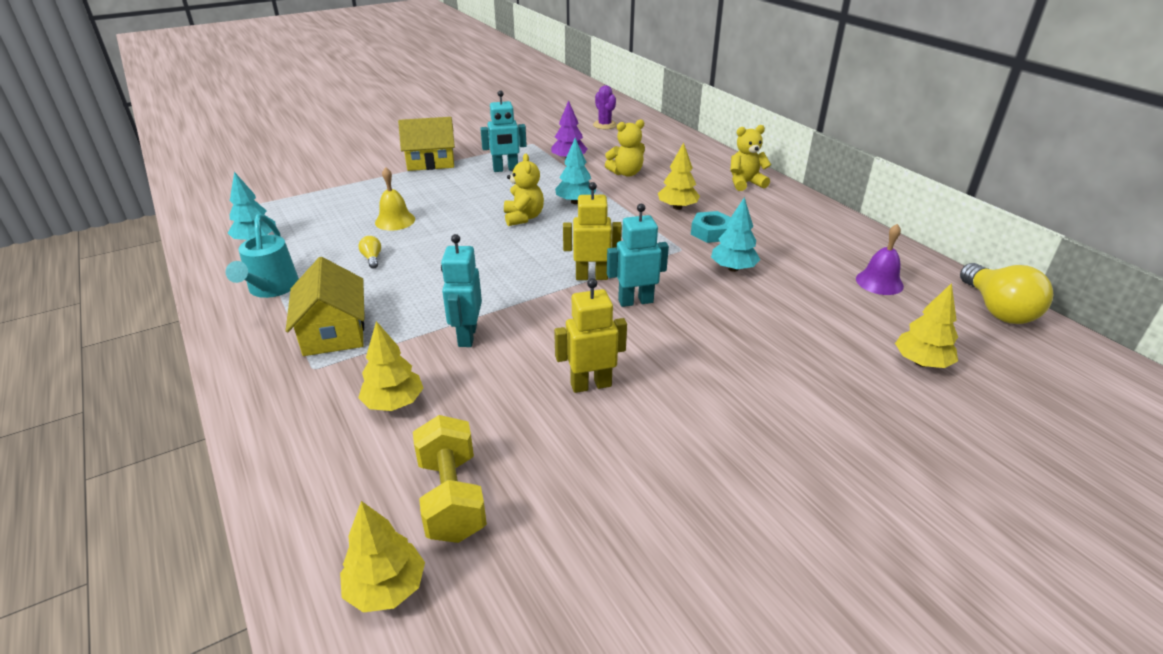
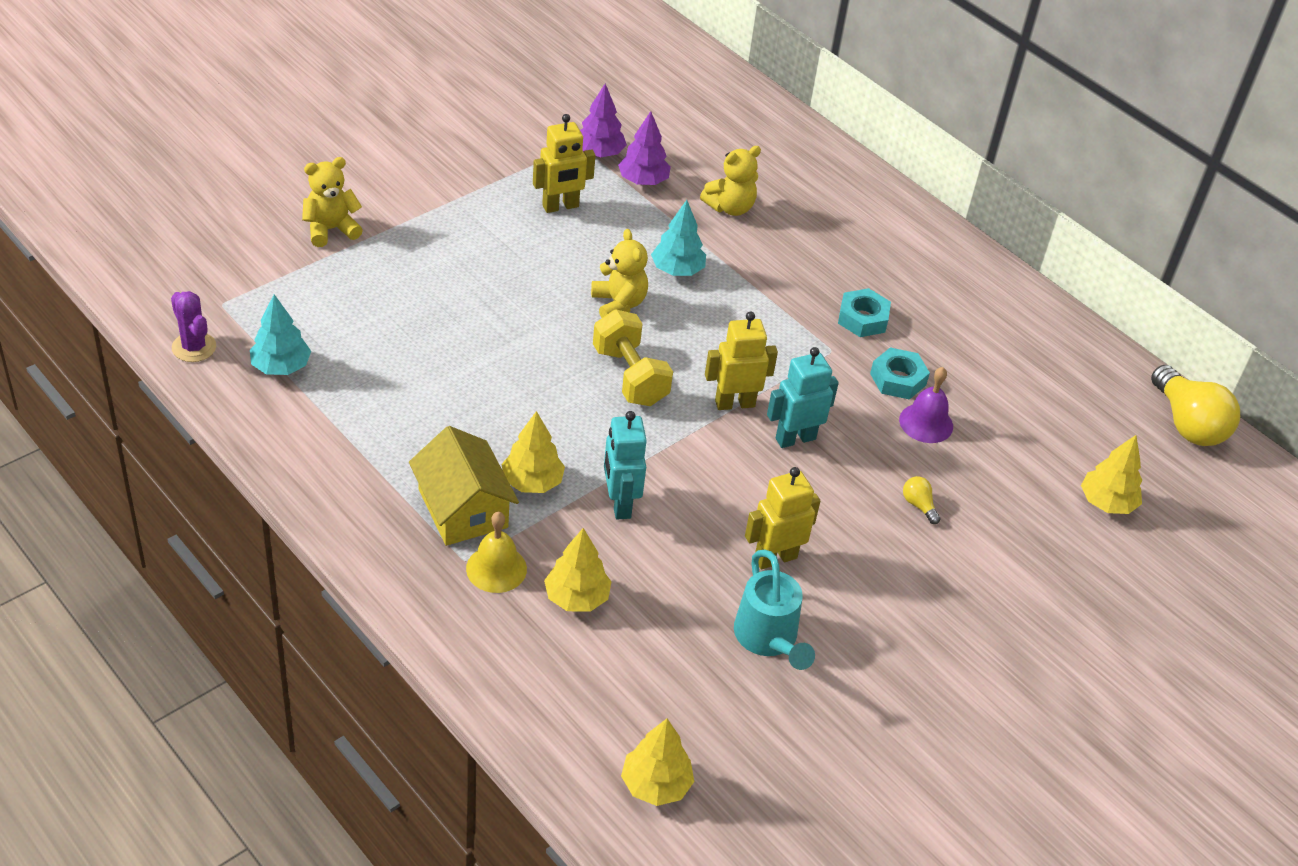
camera: 15 degrees left, 10 degrees up
(271, 289) = (350, 448): turquoise watering can -> turquoise watering can (768, 639)
(372, 258) = (452, 390): yellow light bulb -> yellow light bulb (918, 505)
(395, 221) = (450, 319): yellow bell -> yellow bell (496, 568)
(430, 161) = (446, 193): yellow house -> none
(452, 498) = (679, 696): yellow dumbbell -> yellow dumbbell (630, 376)
(505, 169) = (560, 206): turquoise robot -> yellow robot
(544, 147) = (599, 153): none -> purple tree
(604, 125) = (672, 97): purple cactus -> purple cactus (194, 347)
(677, 207) = (812, 274): yellow tree -> yellow tree (532, 482)
(733, 268) = (898, 379): turquoise tree -> turquoise nut
(745, 183) = (892, 221): yellow teddy bear -> yellow teddy bear (331, 229)
(879, 282) = (1064, 391): purple bell -> purple bell (926, 423)

